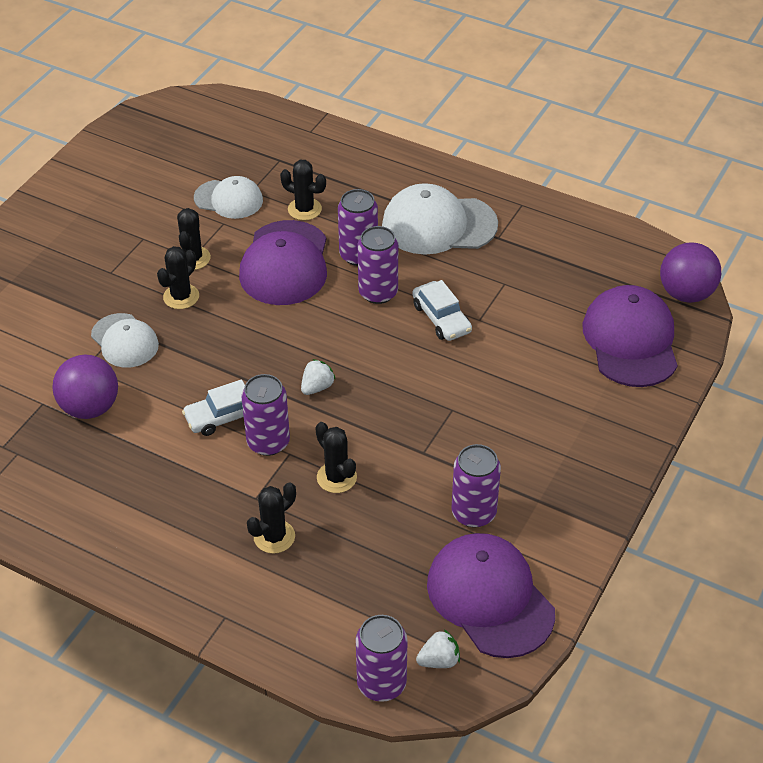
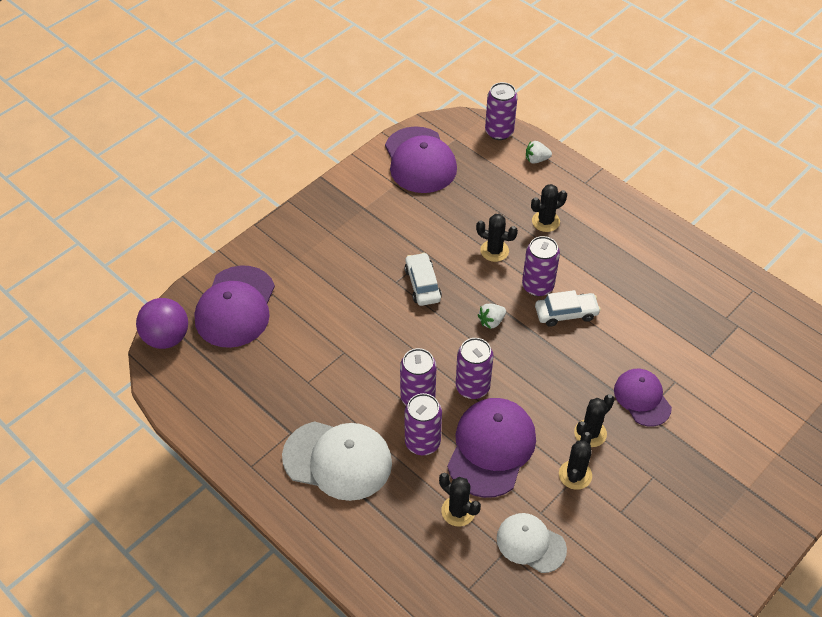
camera: 165 degrees left, 5 degrees up
(90, 407) = (671, 343): purple ball -> none
(125, 341) = (642, 398): white cap -> purple cap
(336, 477) = (494, 251): black cactus -> black cactus turned 45 degrees counterclockwise
(439, 660) = (462, 136): white strawberry -> white strawberry (536, 159)
(441, 318) = (374, 360): white car -> white car (422, 284)
(473, 513) = (410, 209): purple can -> purple can (472, 387)

